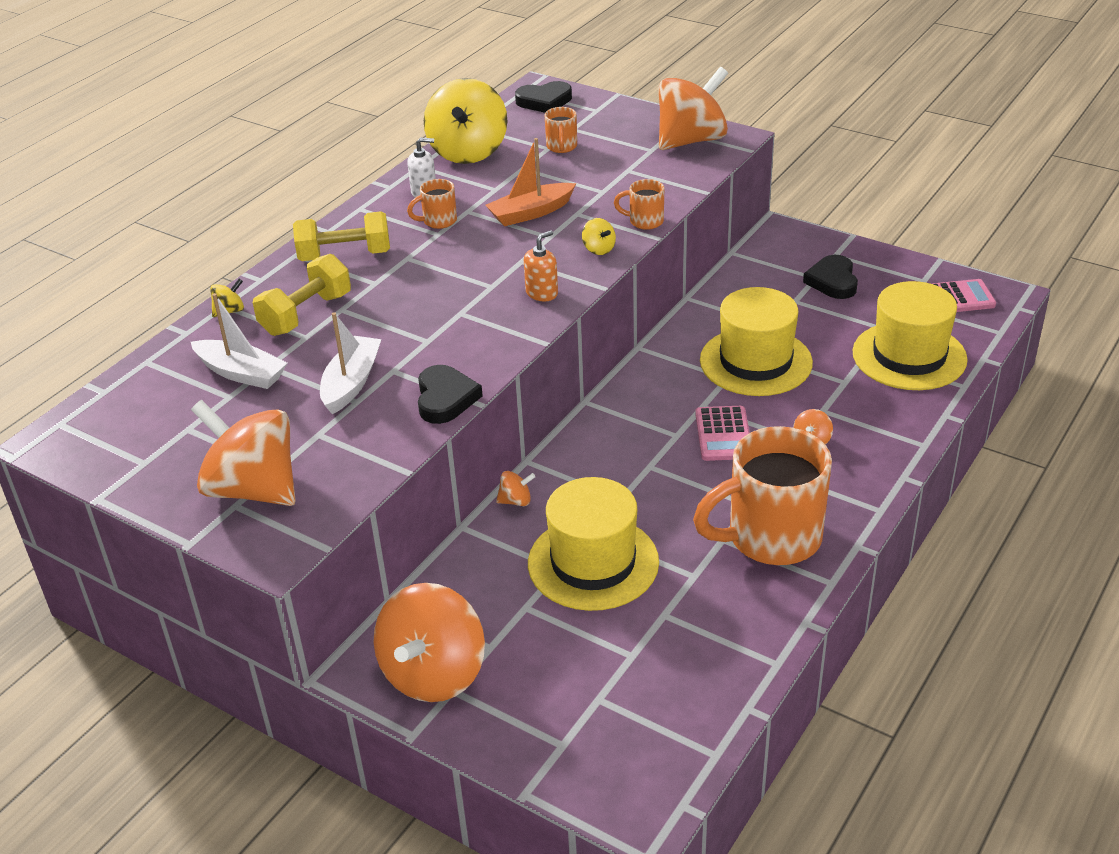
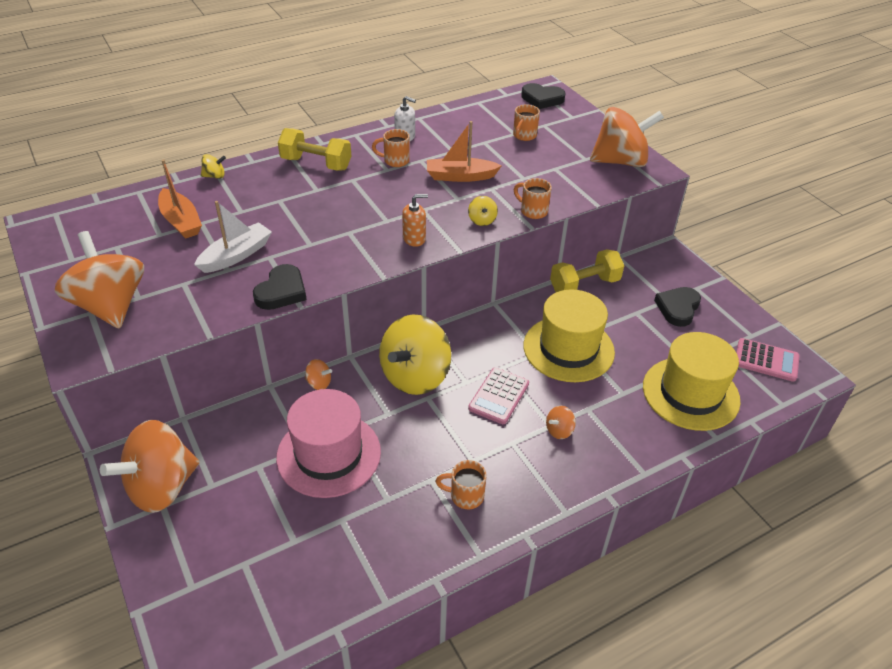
camera: 25 degrees right, 5 degrees up
(241, 373) = (181, 221): white boat -> orange boat
(306, 314) = (255, 195): yellow dumbbell -> yellow dumbbell (584, 285)
(468, 152) = (459, 118): yellow spinning top -> yellow spinning top (415, 376)
(593, 562) = (329, 454): yellow hat -> pink hat
(771, 538) = (465, 496): orange mug -> orange mug, size x0.43

